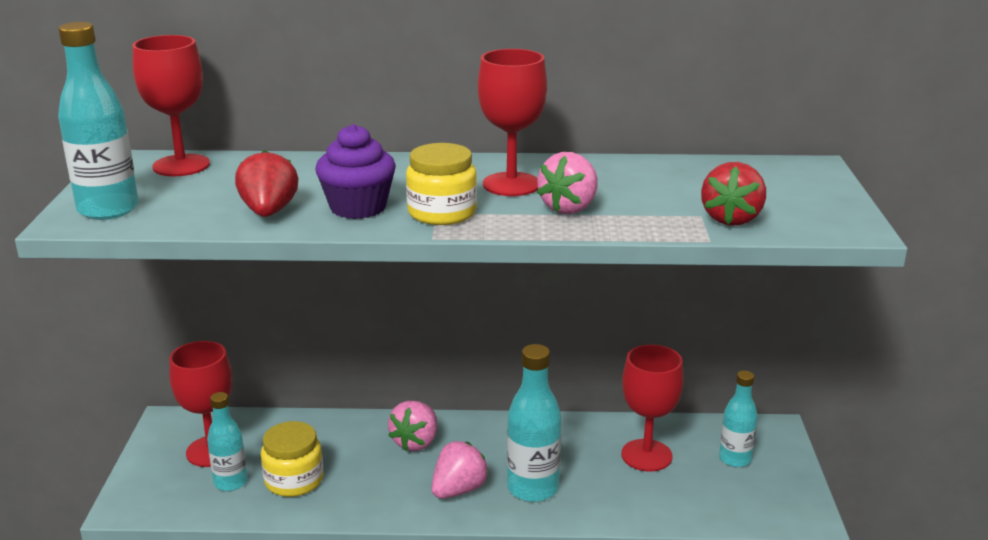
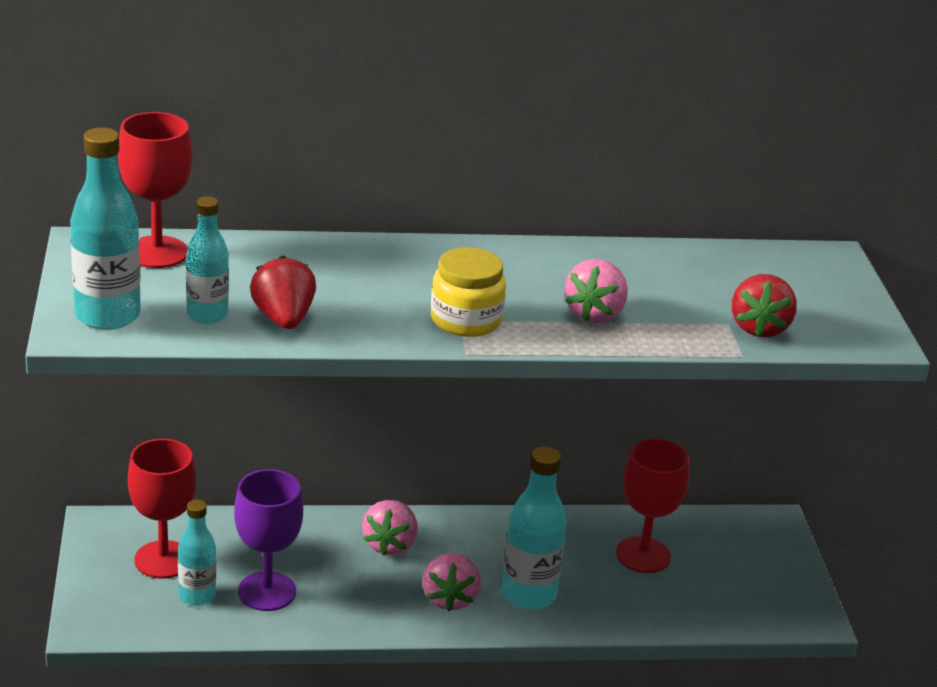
camera: 10 degrees left, 5 degrees up
(294, 480) = (267, 591): yellow jar -> purple goblet
(358, 207) = (375, 313): purple cupcake -> none
(458, 490) = (449, 598): pink strawberry -> pink strawberry turned 150 degrees clockwise
(511, 184) = (526, 281): red goblet -> none
(735, 459) = (736, 557): turquoise bottle -> turquoise bottle (207, 314)

